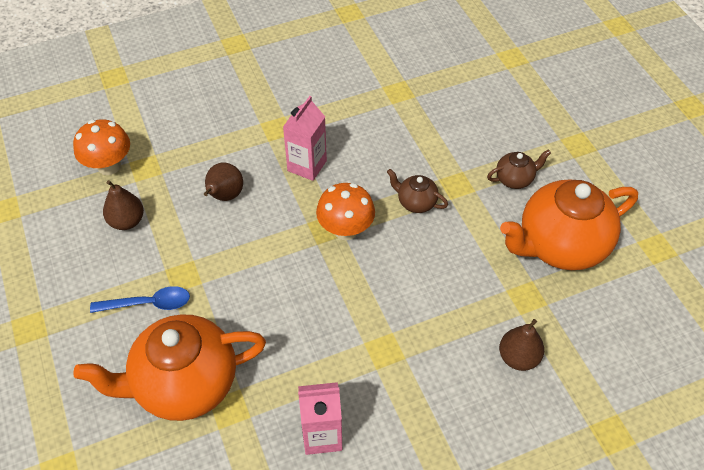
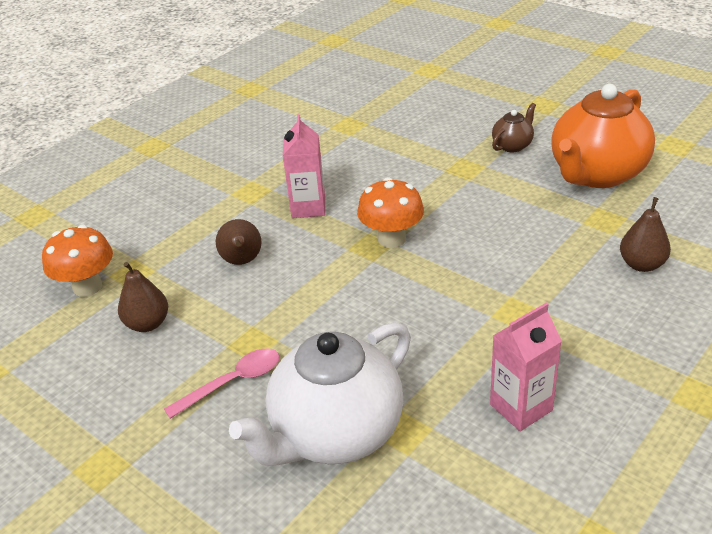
camera: 25 degrees left, 15 degrees down
(148, 303) = (233, 382): blue spoon -> pink spoon
(184, 385) = (335, 434): orange teapot -> white teapot
(416, 202) = (440, 194): brown teapot -> none

